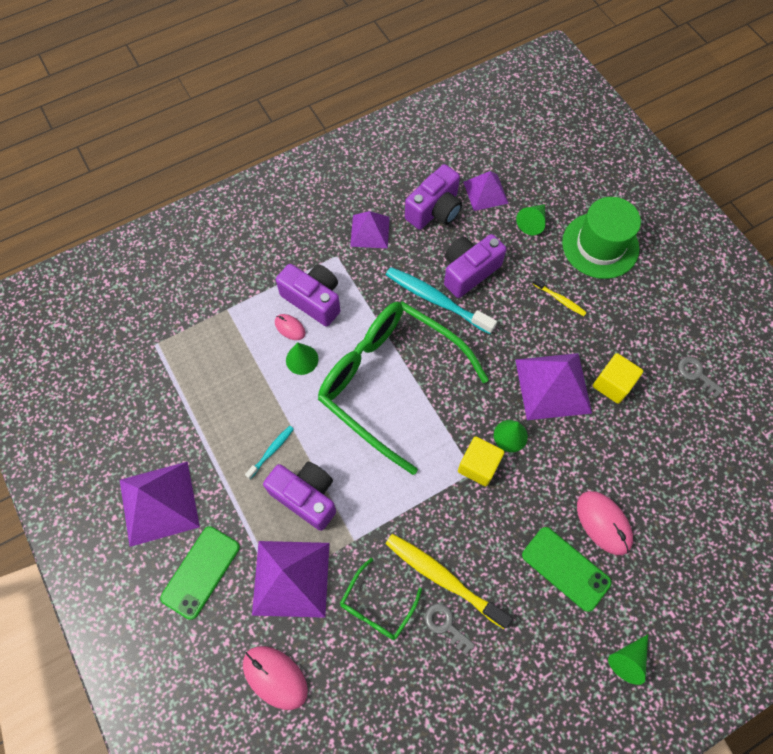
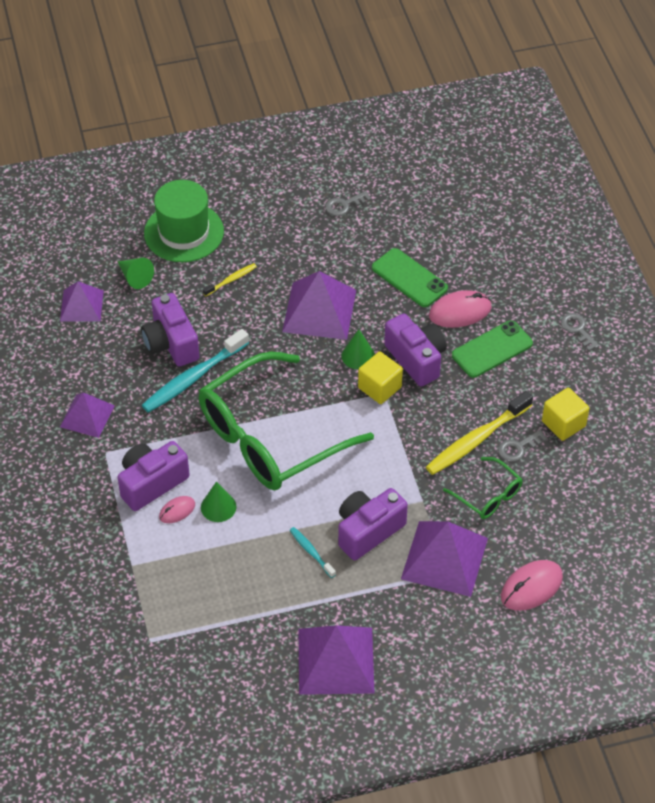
camera: 75 degrees left, 15 degrees down
(201, 572) = (418, 633): green phone -> green phone (409, 278)
(435, 210) = (85, 353): purple camera -> purple camera (416, 359)
(612, 384) = (333, 267): yellow cube -> yellow cube (563, 424)
(628, 659) = (577, 329): green cone -> grey key

